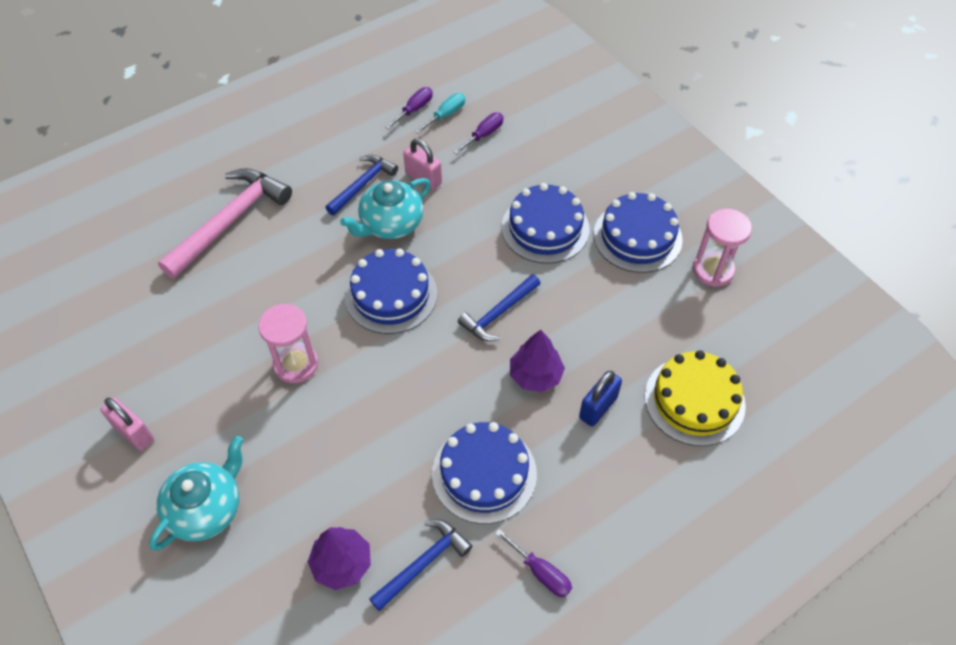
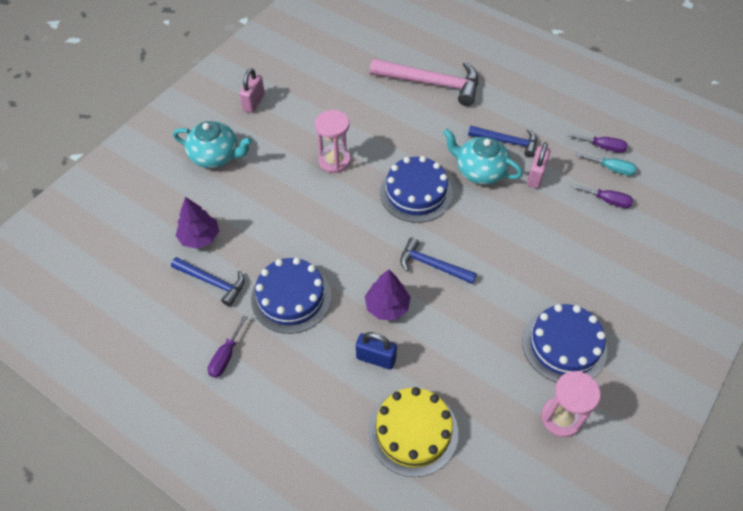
camera: 70 degrees right, 0 degrees up
(545, 228) = (533, 272): blue cake -> none

